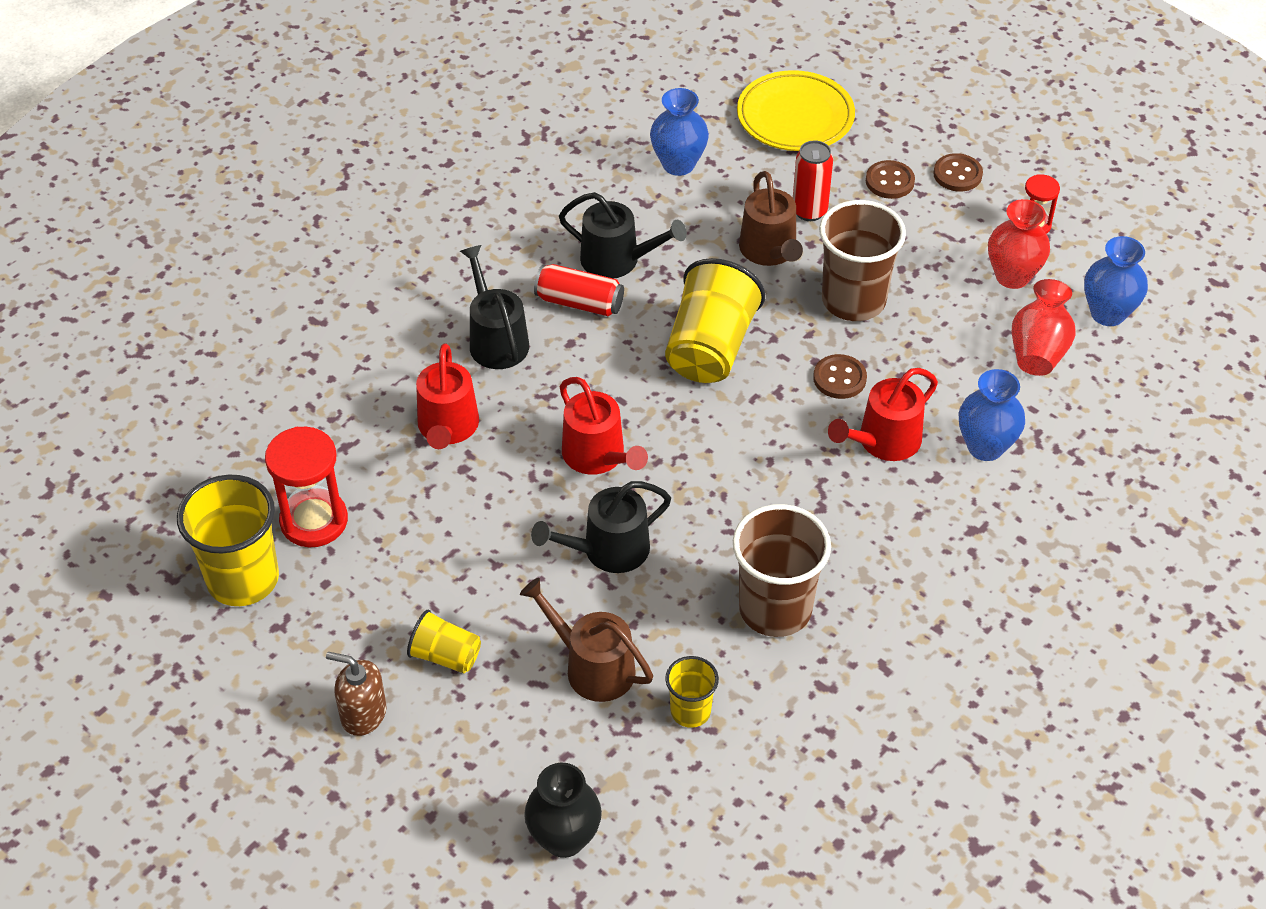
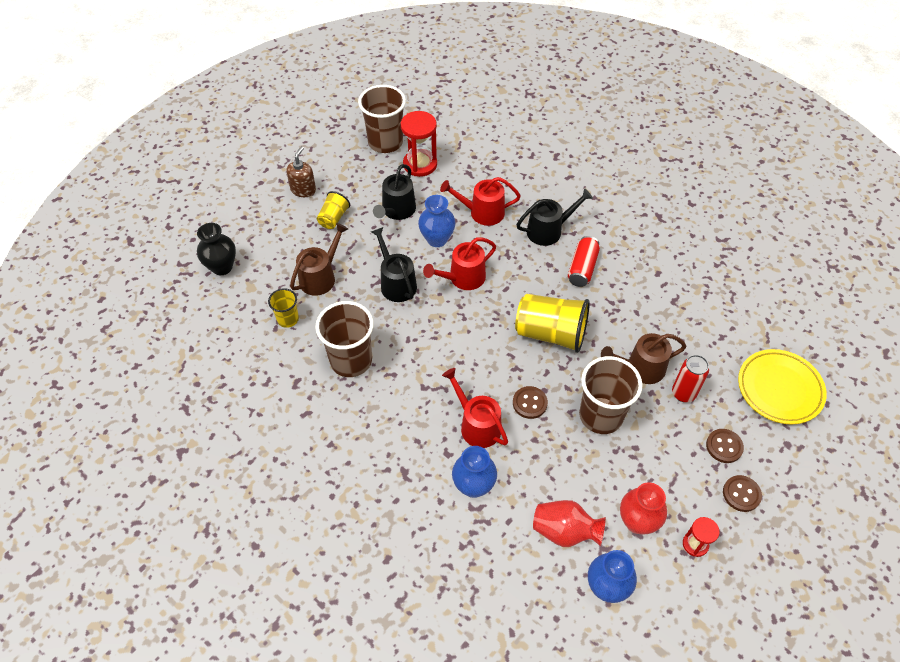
camera: 90 degrees right, 5 degrees up
(243, 579) = (385, 142): yellow cup -> brown cup
(617, 260) = (620, 286): black watering can -> black watering can (397, 210)
(678, 164) = (714, 319): blue vase -> blue vase (437, 239)

